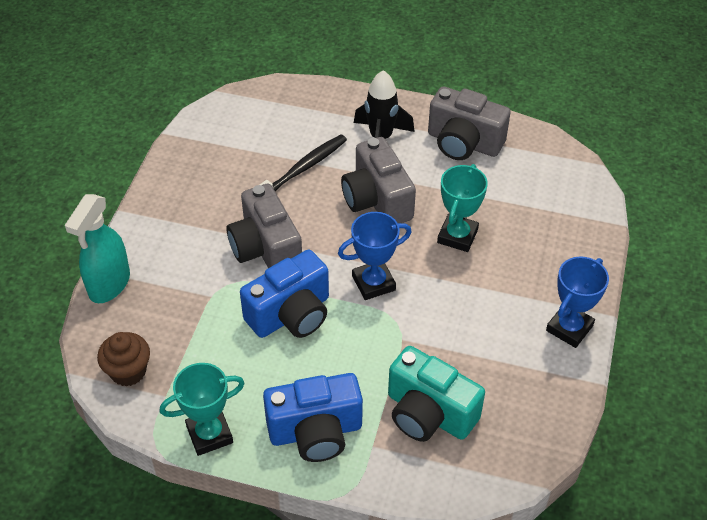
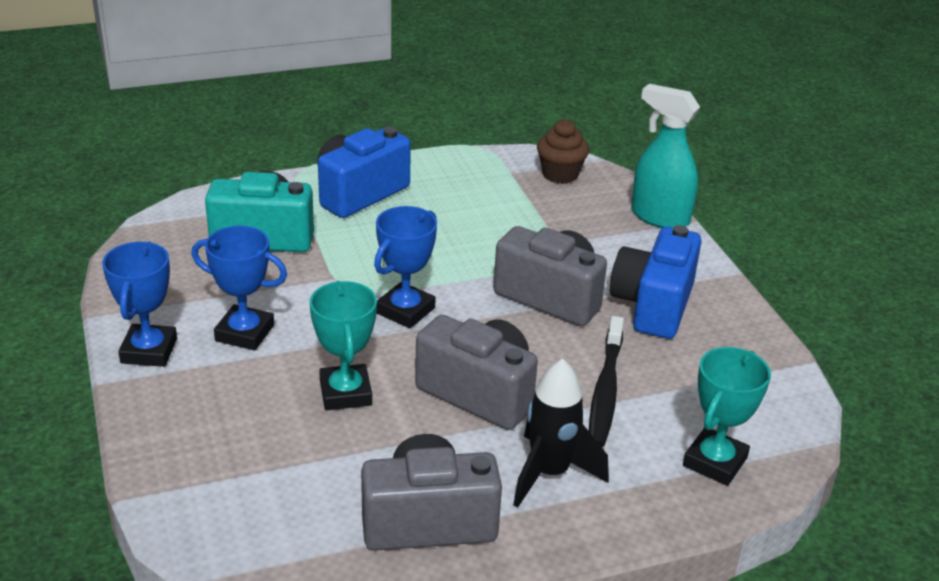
camera: 145 degrees right, 15 degrees down
(109, 284) = (659, 217): turquoise spray bottle -> turquoise spray bottle turned 45 degrees counterclockwise
(209, 434) = (447, 165): turquoise trophy -> turquoise trophy (715, 462)
(291, 314) = (464, 256): blue camera -> blue camera (653, 305)
(496, 314) = (244, 333): none -> blue trophy

